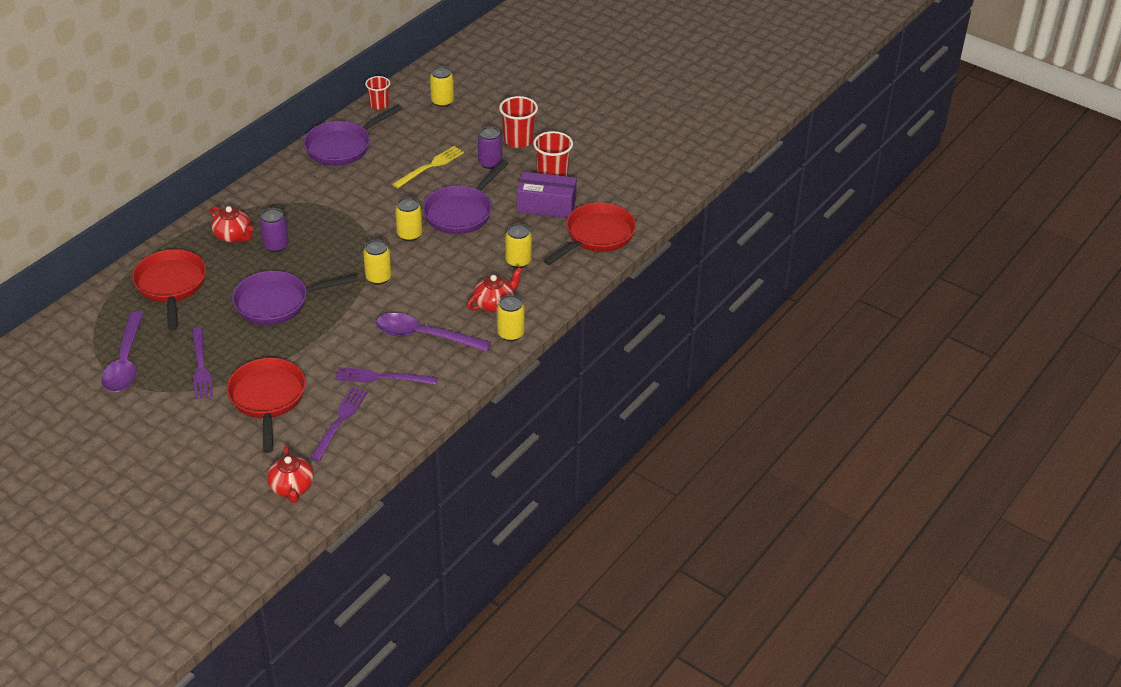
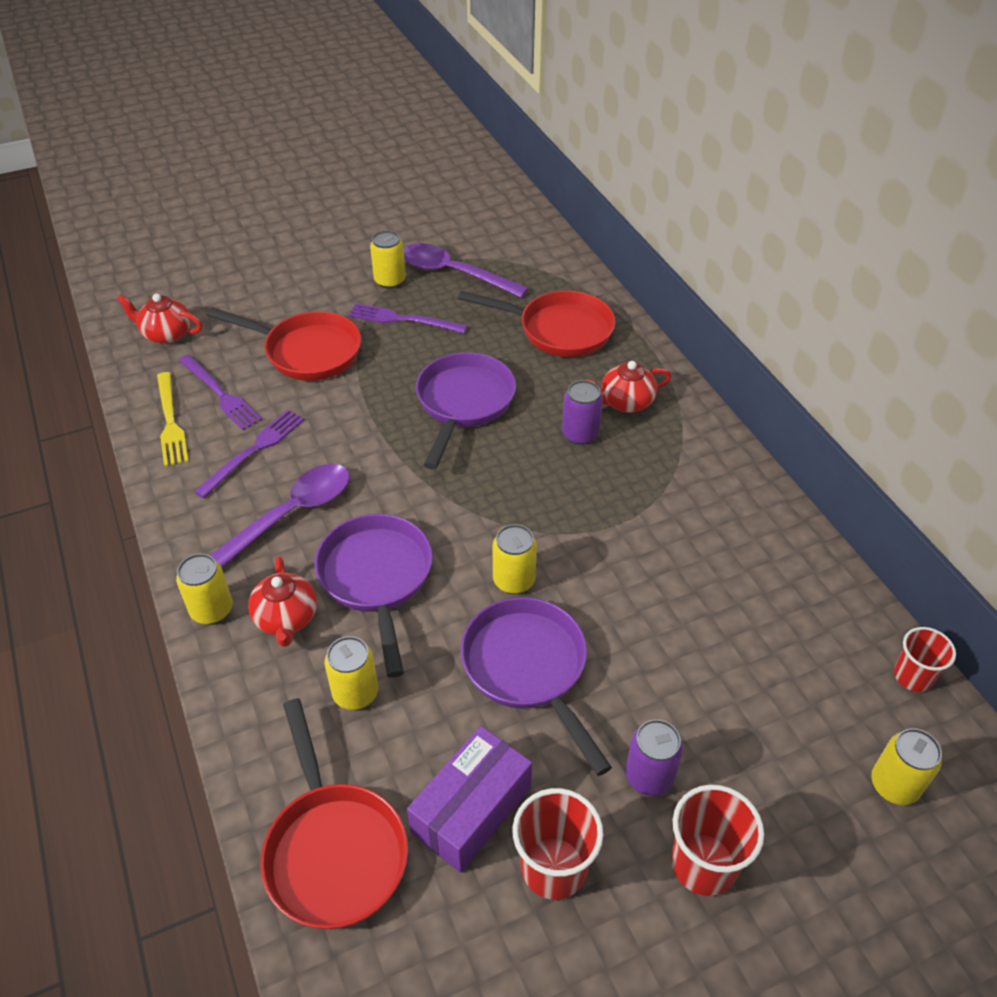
camera: 120 degrees right, 5 degrees up
(342, 147) = (793, 579): purple pan -> purple pan (377, 578)
(378, 278) = (441, 511): yellow can -> yellow can (390, 281)
(430, 166) = (681, 677): yellow fork -> yellow fork (170, 421)

